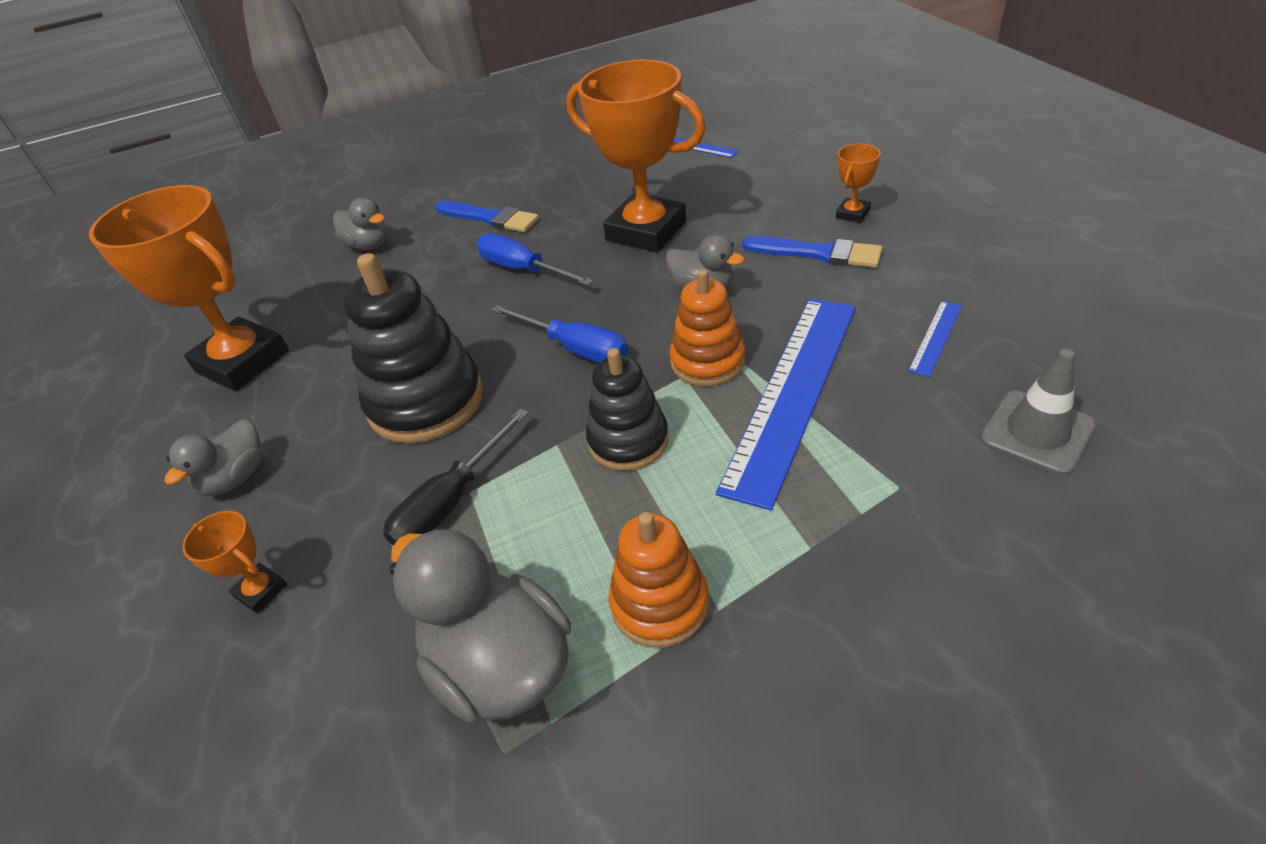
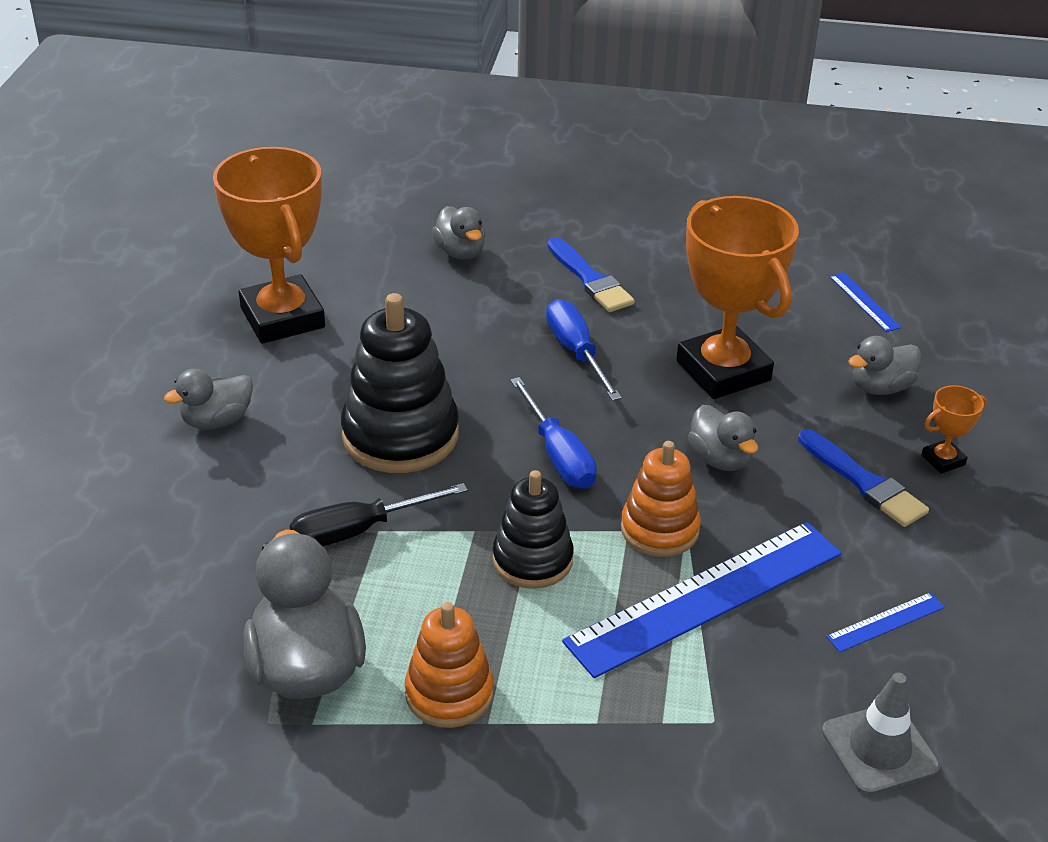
camera: 25 degrees right, 5 degrees down
(261, 591) = (183, 520): orange trophy -> none
(764, 191) = (880, 387): none -> grey duck

